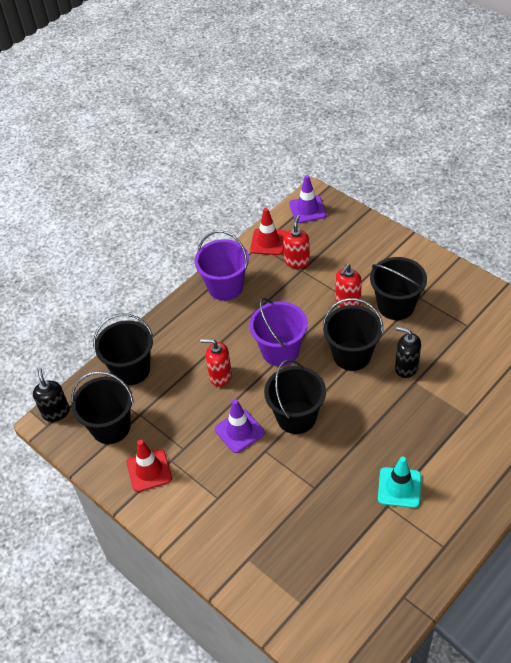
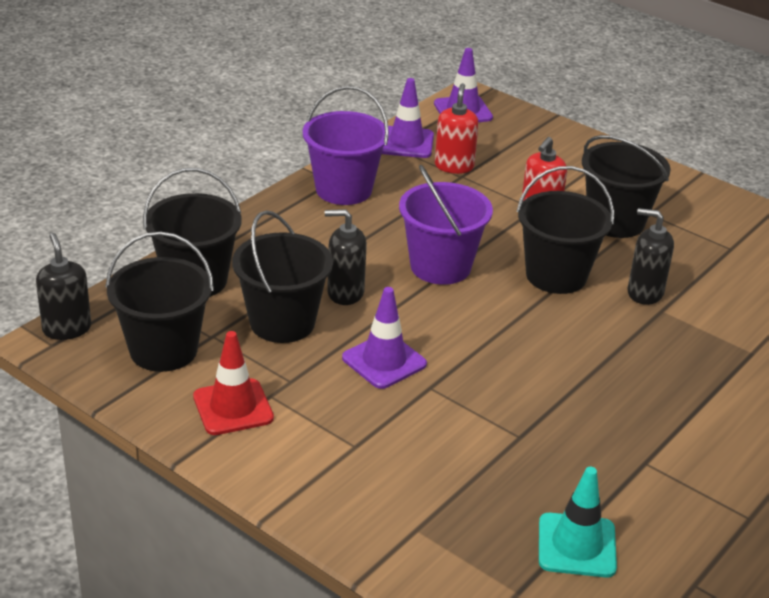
camera: 10 degrees left, 15 degrees down
(220, 376) = (345, 293): red soap dispenser -> black soap dispenser
(268, 242) = (406, 143): red traffic cone -> purple traffic cone
(296, 417) = (477, 346): black bucket -> black bucket (282, 322)
(399, 487) = (660, 439): turquoise traffic cone -> turquoise traffic cone (576, 545)

